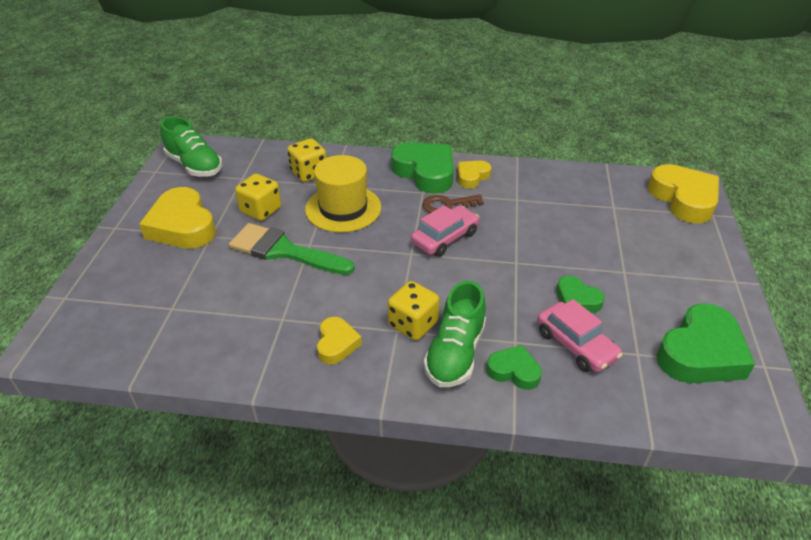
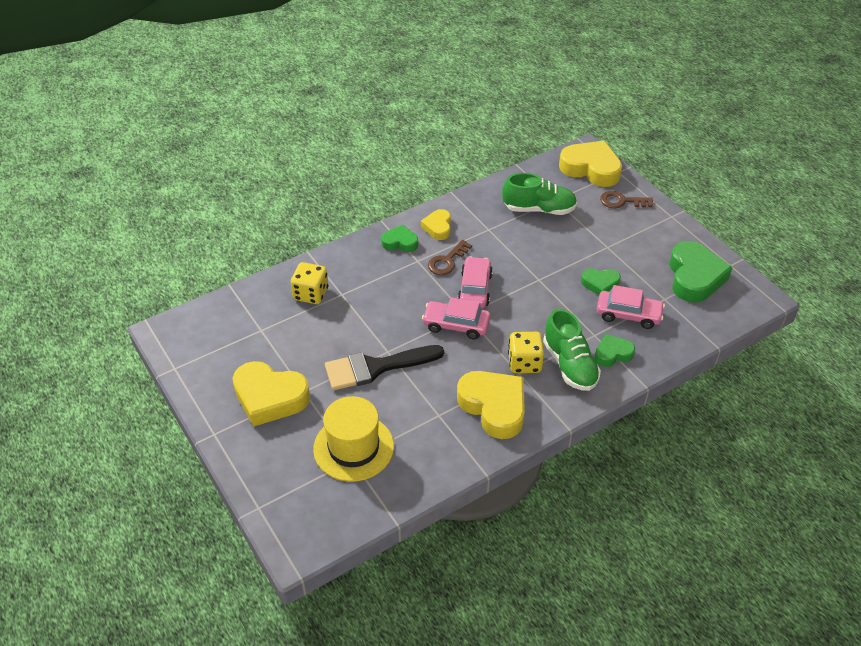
camera: 40 degrees left, 5 degrees up
(195, 166) = (203, 342): green shoe -> green shoe (539, 209)
(261, 210) = (315, 347): yellow dice -> none
(284, 251) = (376, 367): green brush -> black brush
(336, 344) = (494, 407): yellow heart -> yellow heart, size x1.85
(343, 208) = (376, 308): yellow hat -> yellow hat (353, 447)
(391, 257) = (456, 325): none -> pink car
(425, 172) = (400, 242): green heart -> green heart, size x0.54
(687, 241) = (621, 201): none -> brown key

